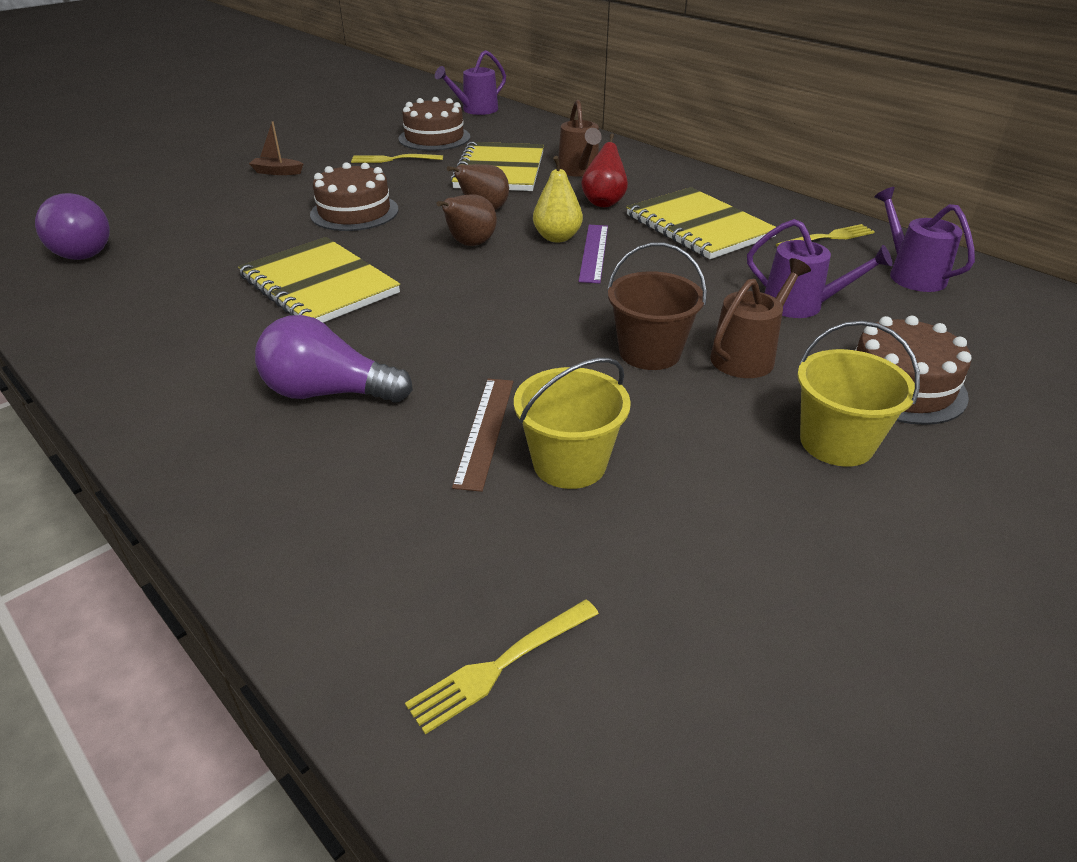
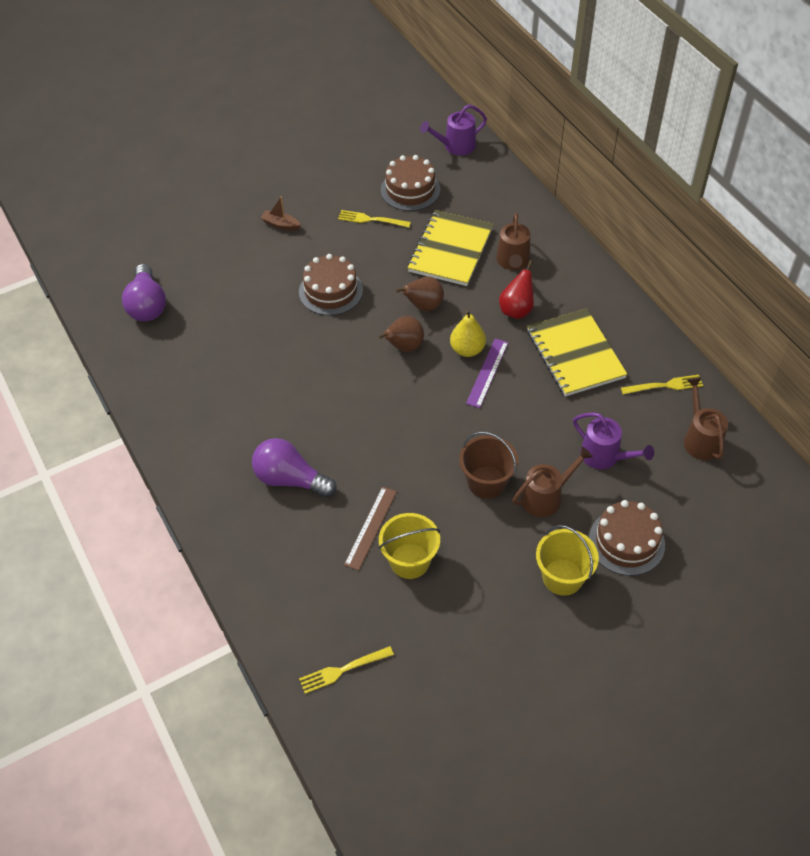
camera: 15 degrees right, 15 degrees up
(319, 285) = (296, 375): yellow notebook -> none
(911, 274) = (700, 439): purple watering can -> brown watering can

